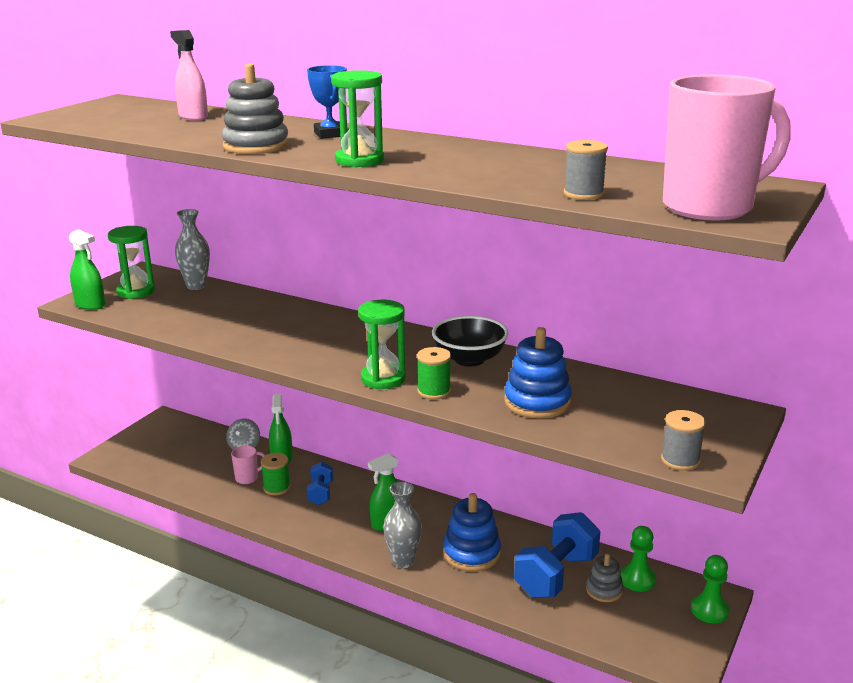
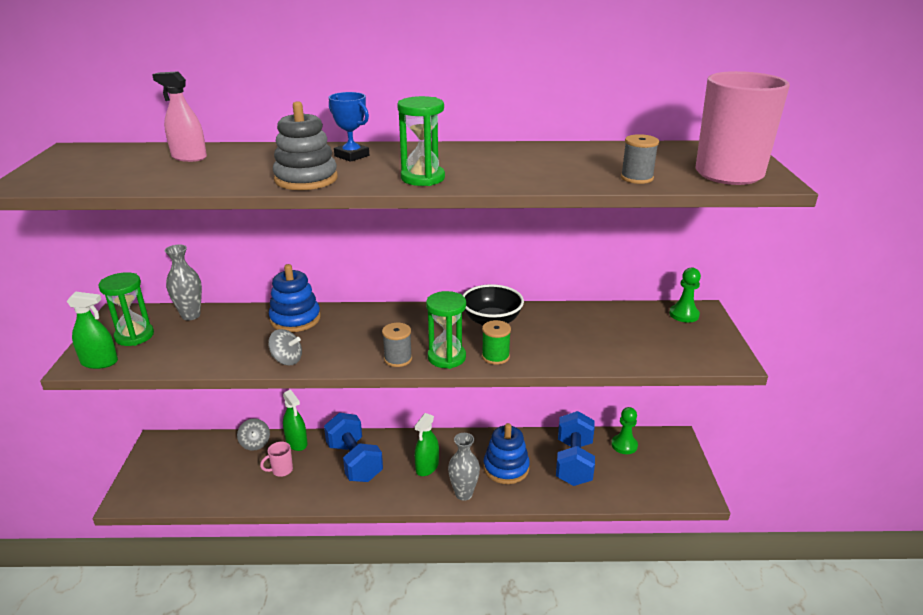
camera: 30 degrees left, 5 degrees up
(235, 341) = (287, 360): none -> grey spinning top
(247, 478) = (281, 470): pink mug -> pink mug turned 150 degrees counterclockwise
(276, 488) = (314, 470): green spool -> none
(320, 493) = (354, 462): blue dumbbell -> blue dumbbell, size x1.87
(537, 402) = (574, 343): blue stacking toy -> blue stacking toy (295, 319)
(604, 590) = (611, 461): grey stacking toy -> none
(680, 460) = (705, 359): grey spool -> grey spool (398, 359)
(709, 610) = (680, 450): green pawn -> green pawn (684, 314)

